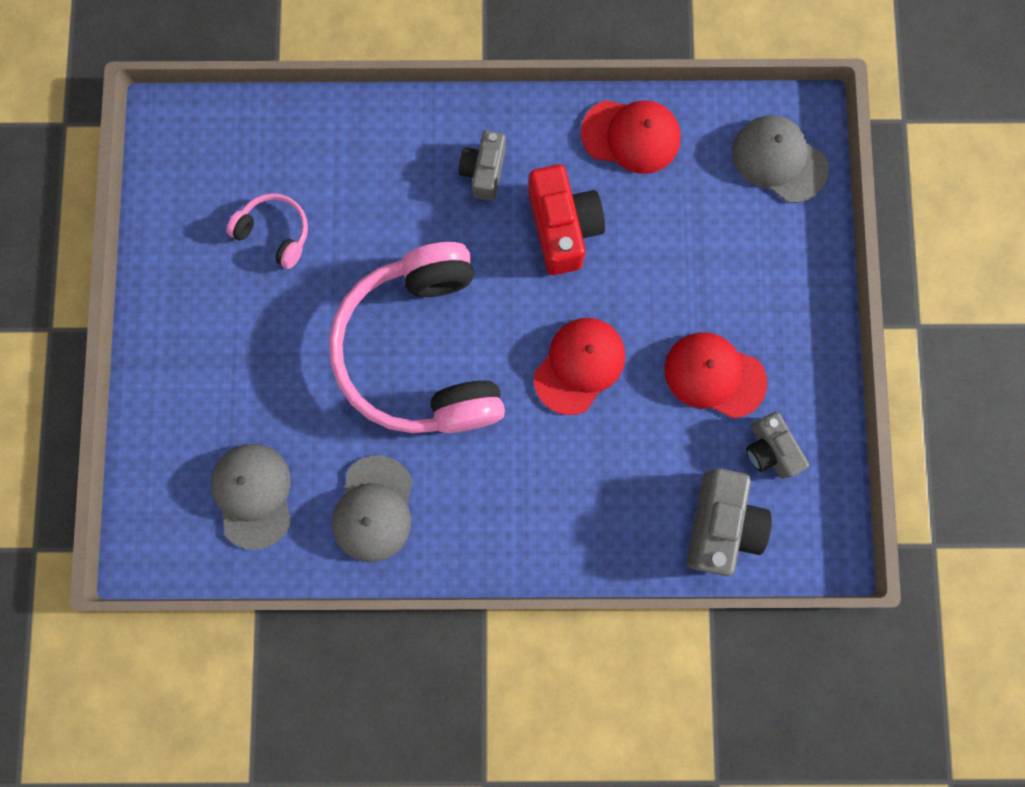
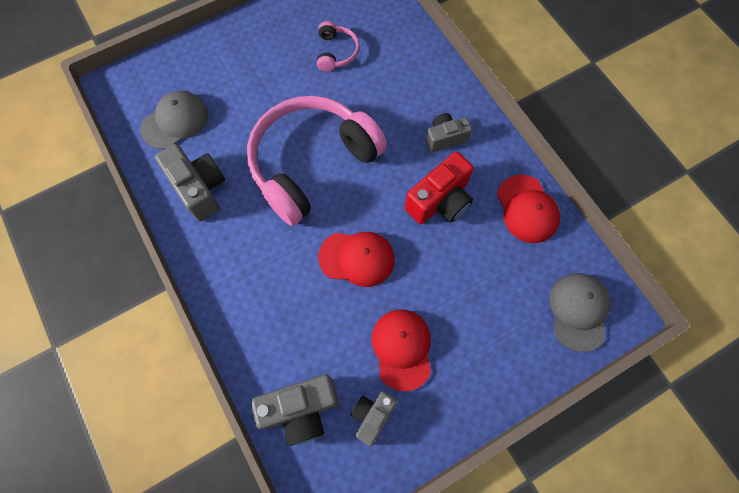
camera: 60 degrees right, 10 degrees down
(374, 509) = (199, 188): grey cap -> grey camera

